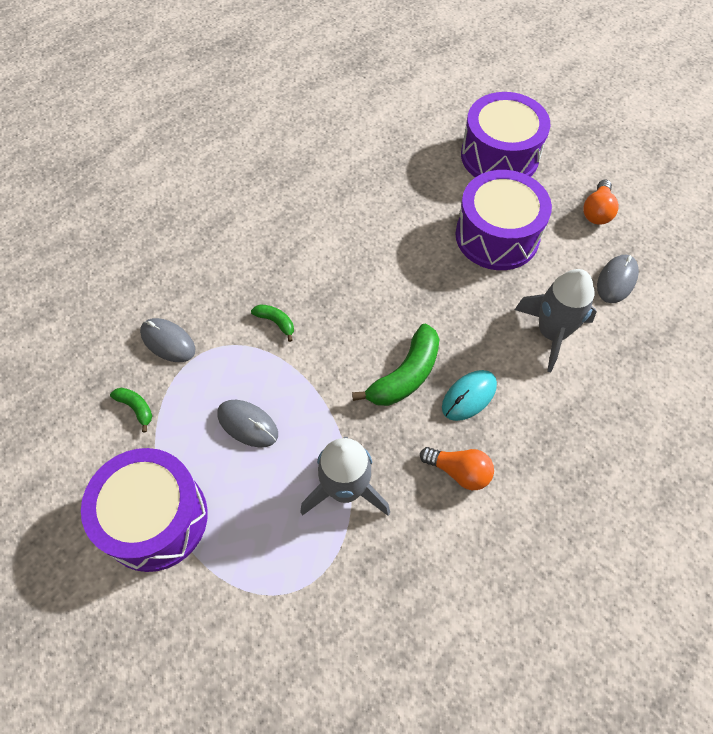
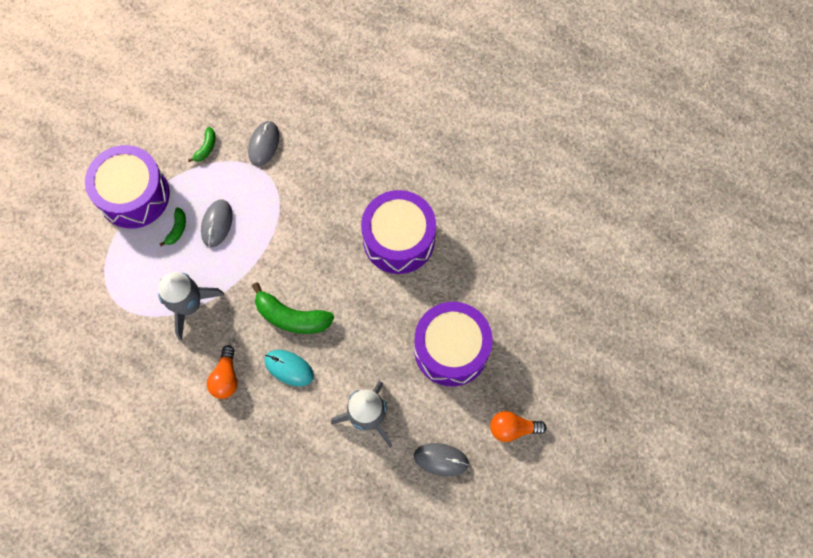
camera: 70 degrees right, 10 degrees up
(276, 322) = (305, 210): green banana -> green banana (177, 229)
(499, 156) = (545, 328): purple drum -> purple drum (399, 239)

